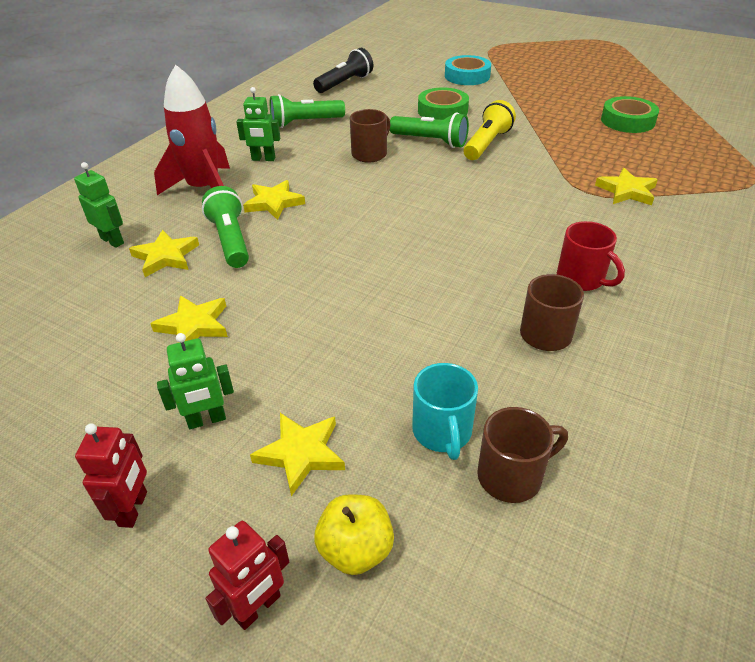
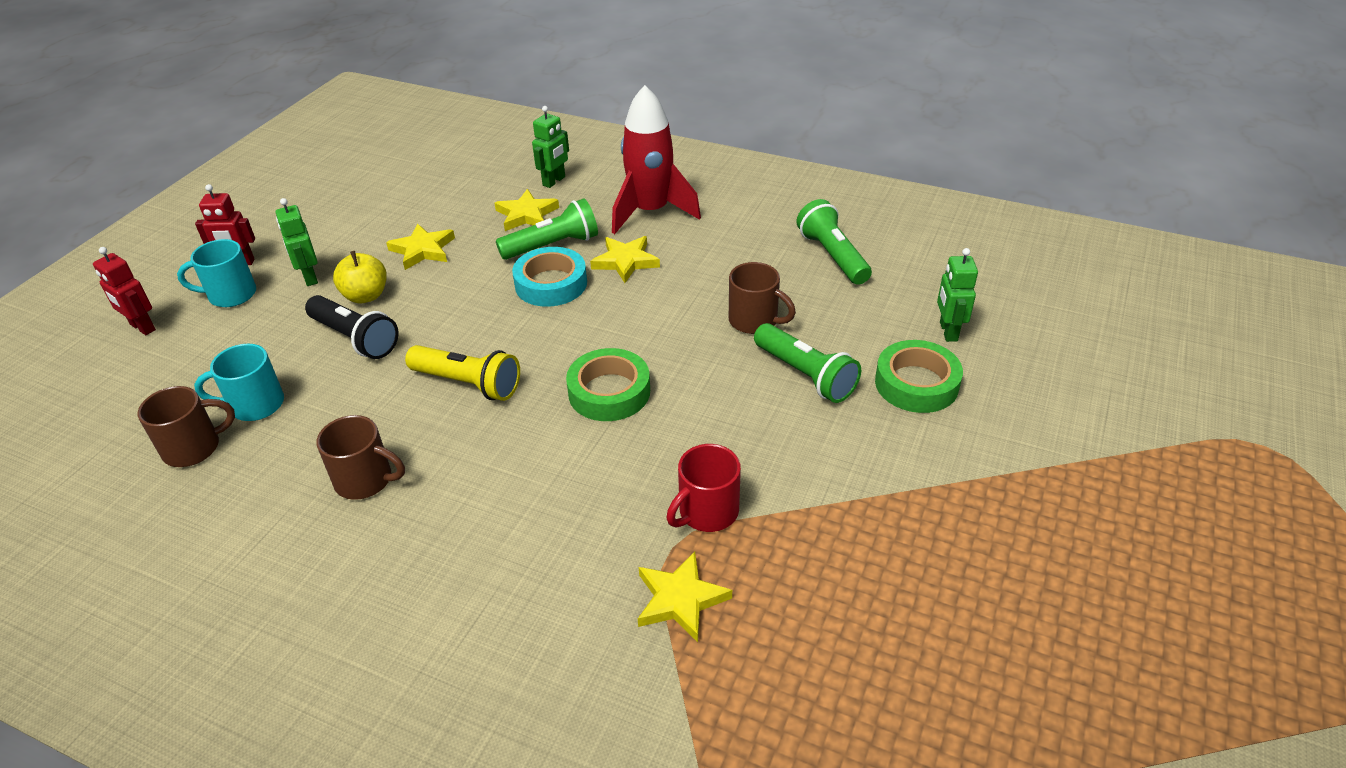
camera: 85 degrees right, 0 degrees up
(213, 503) = (230, 295): none -> turquoise mug
(263, 159) = (725, 239): green robot -> green robot (948, 331)
(301, 453) = (260, 329): yellow star -> none
(345, 83) = (982, 275): black flashlight -> black flashlight (355, 338)
(355, 549) = (164, 365): yellow apple -> yellow apple (366, 296)
(431, 141) = (806, 375): green flashlight -> green flashlight turned 60 degrees counterclockwise
(467, 76) = (1081, 410): turquoise tape -> turquoise tape (551, 284)
(486, 143) = (811, 435): yellow flashlight -> yellow flashlight (468, 383)
(512, 476) = (194, 448): brown mug -> brown mug turned 90 degrees counterclockwise
(581, 279) = (457, 520): red mug -> red mug (707, 512)
(627, 121) = (959, 641): green tape -> green tape (609, 392)

